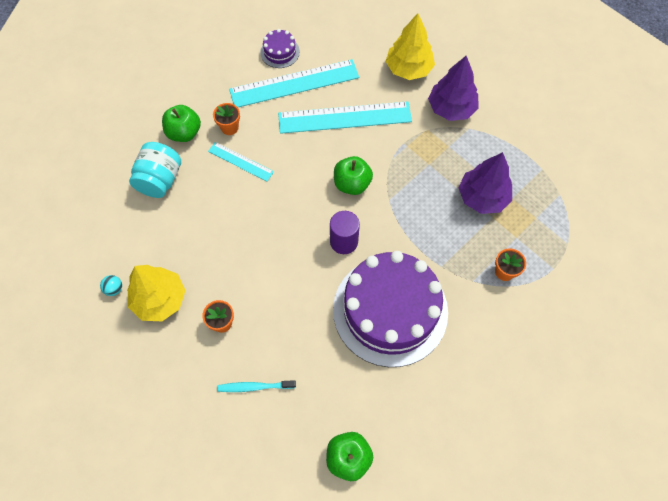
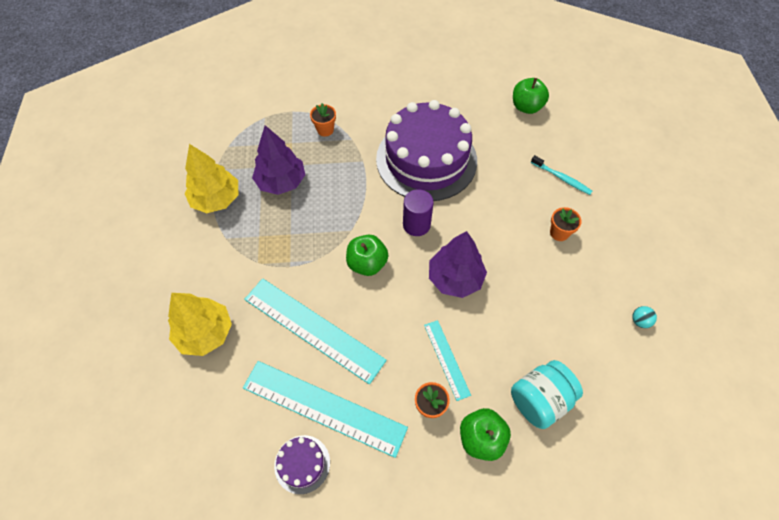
camera: 140 degrees left, 5 degrees down
(160, 299) = (602, 284): yellow tree -> yellow tree (216, 199)
(451, 108) = (217, 265): purple tree -> purple tree (455, 278)

